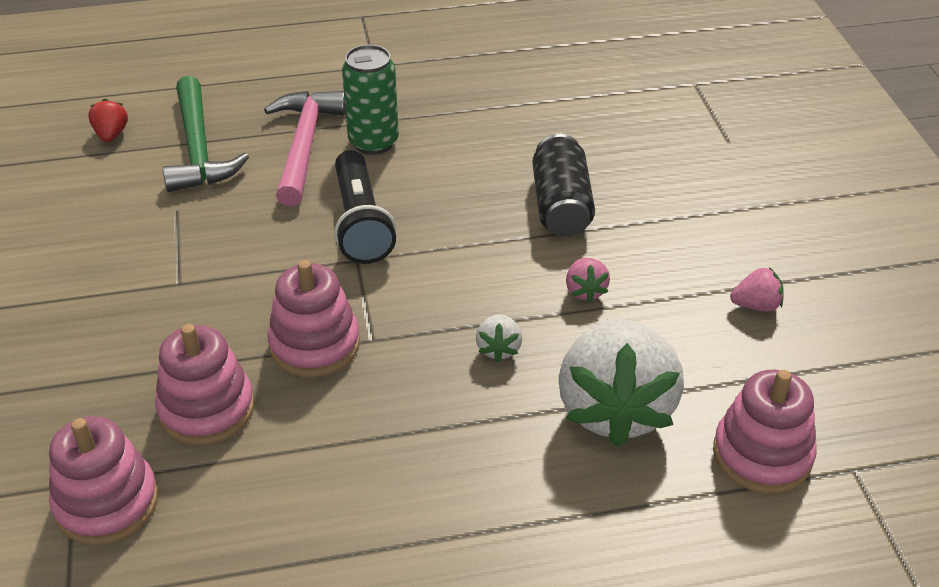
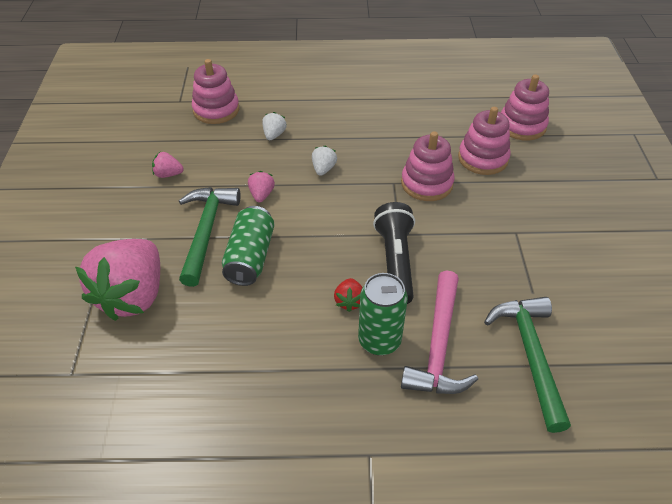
camera: 170 degrees left, 5 degrees up
(111, 135) = (615, 385): red strawberry -> red strawberry (349, 301)
(561, 205) = (250, 257): black can -> green can
(615, 408) = (274, 135): white strawberry -> white strawberry, size x0.40
(639, 229) = (206, 231): none -> green hammer
(683, 150) = (133, 295): none -> pink strawberry

